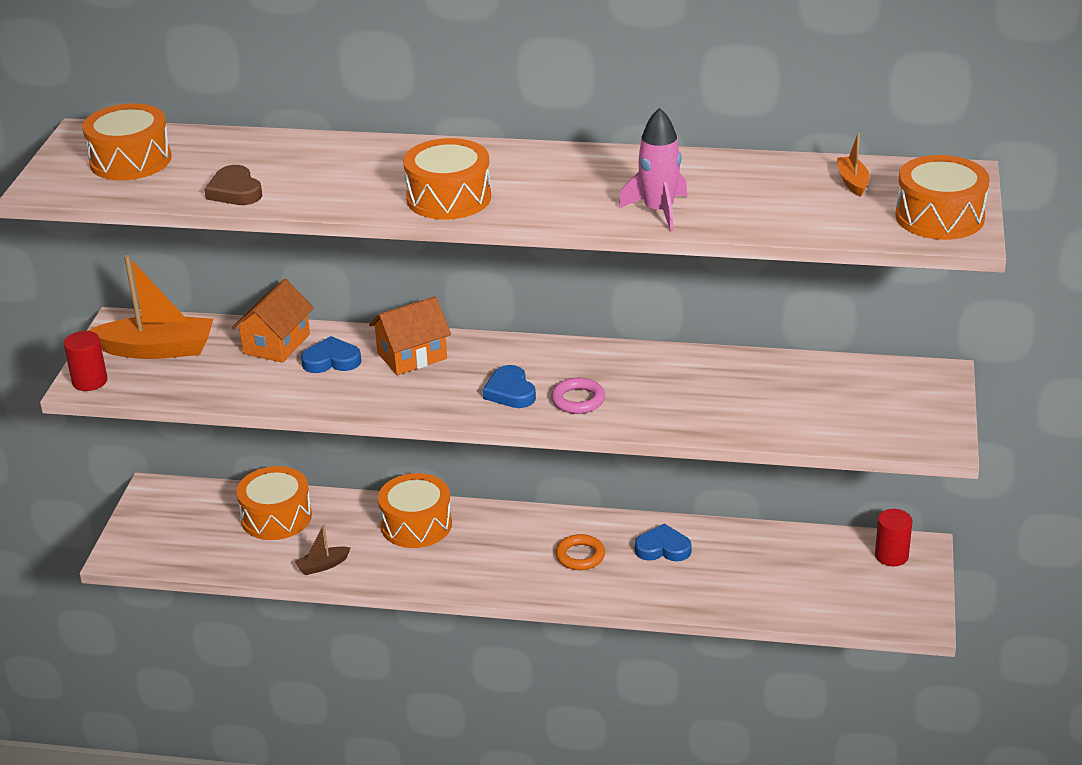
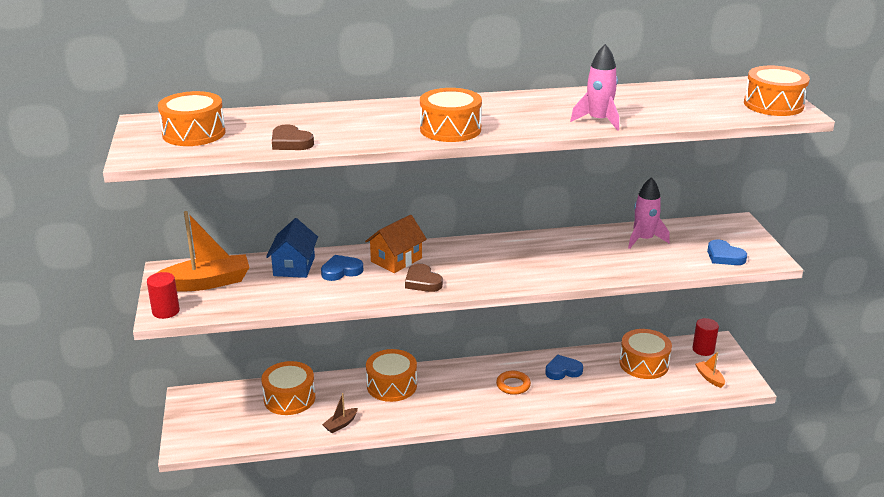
camera: 20 degrees left, 5 degrees down
(276, 344) = (294, 266): orange house -> blue house
(425, 394) = (422, 282): none -> brown heart
(510, 392) = (479, 271): blue heart -> blue heart (724, 256)
(578, 400) = (528, 269): pink ring -> none
(776, 380) = (644, 239): none -> pink rocket
(787, 560) = (644, 364): none -> orange drum
(852, 182) = (702, 93): orange boat -> orange boat (709, 378)

